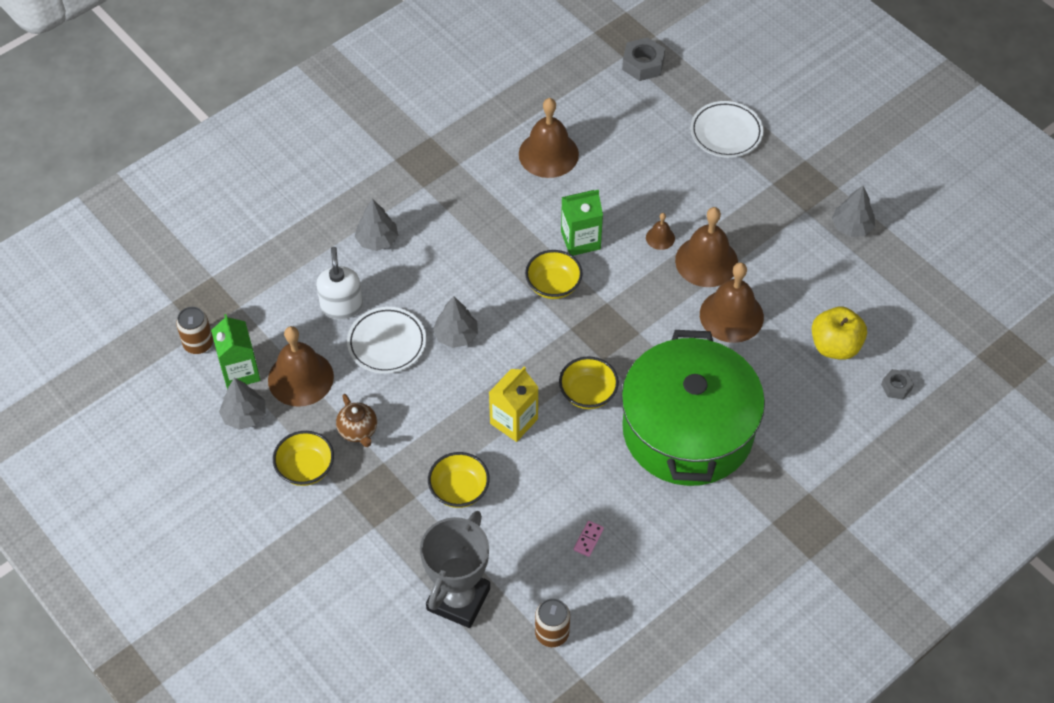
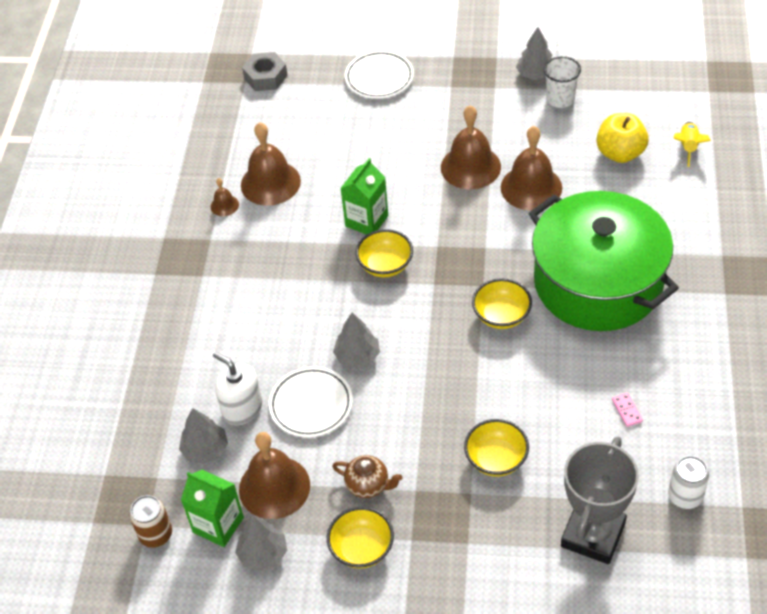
camera: 40 degrees left, 5 degrees down
(377, 240) = (212, 340): grey tree -> grey tree (205, 449)
(458, 599) = (593, 535): grey trophy -> grey trophy turned 45 degrees clockwise
(514, 421) = (474, 378): yellow carton -> none
(552, 633) = (685, 496): brown can -> white can
(660, 238) = (420, 176): brown bell -> brown bell (224, 205)
(845, 263) = (560, 99): none -> white cup
(896, 387) = (688, 147): grey nut -> yellow rocket

